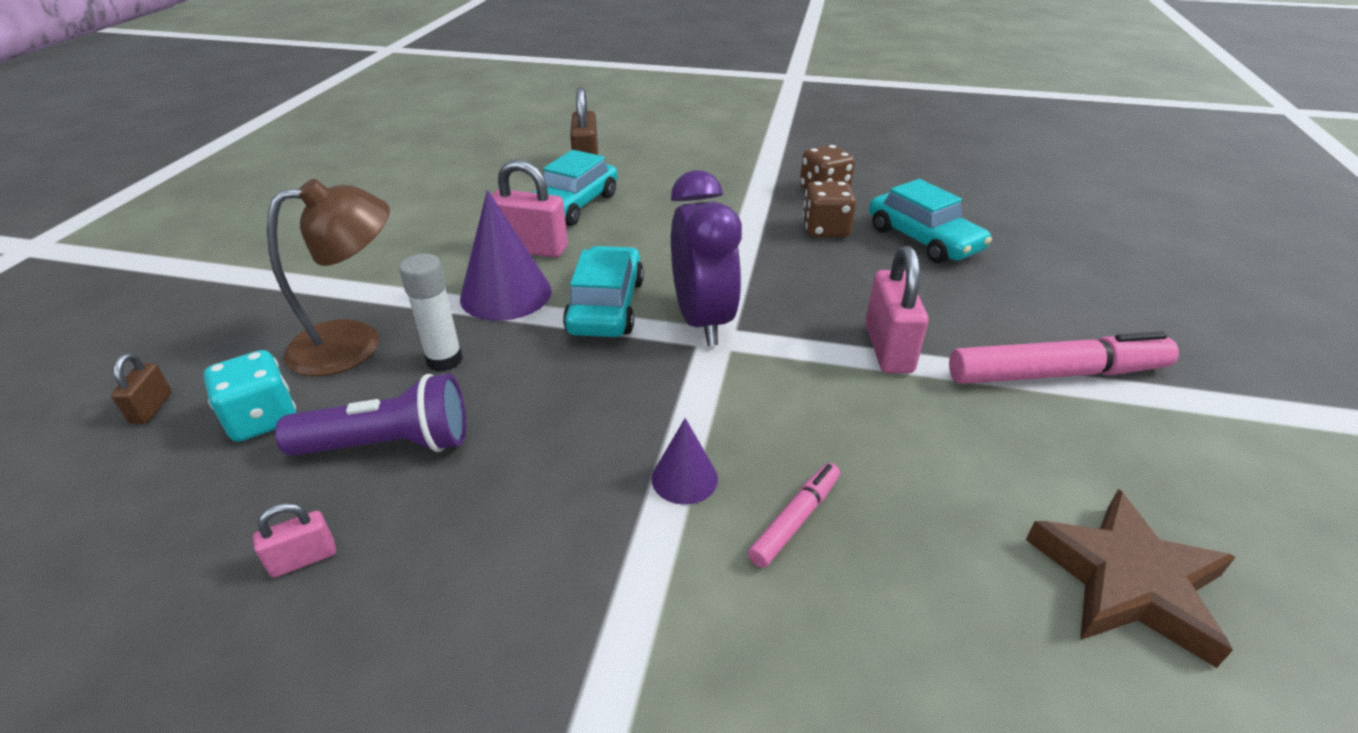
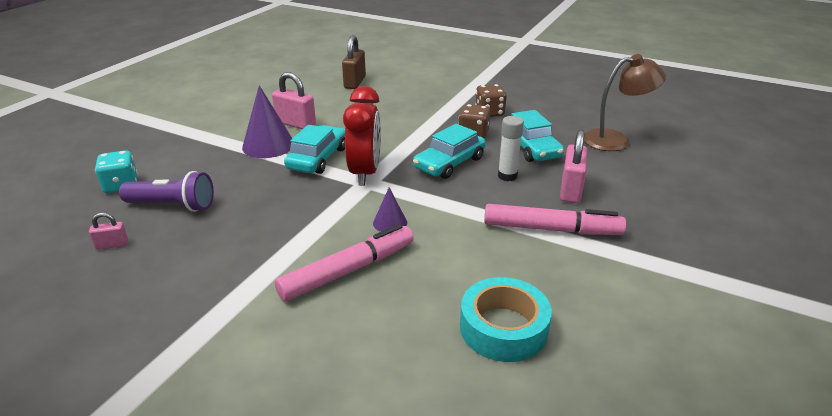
camera: 15 degrees right, 5 degrees down
(151, 408) = (75, 173): brown padlock -> none
(354, 343) = (180, 158): brown lamp -> brown lamp (615, 140)
(444, 360) = (219, 172): white glue stick -> white glue stick (507, 176)
(573, 206) = (333, 104): turquoise car -> turquoise car (449, 163)
(684, 478) = (305, 243): purple cone -> purple cone (390, 223)
(702, 321) = (365, 173): purple clock -> red clock
(795, 520) = (348, 270): pink marker -> pink marker, size x1.91
(888, 348) = (461, 202): pink padlock -> pink padlock (571, 190)
(1128, 581) = (503, 328): brown star -> turquoise tape

